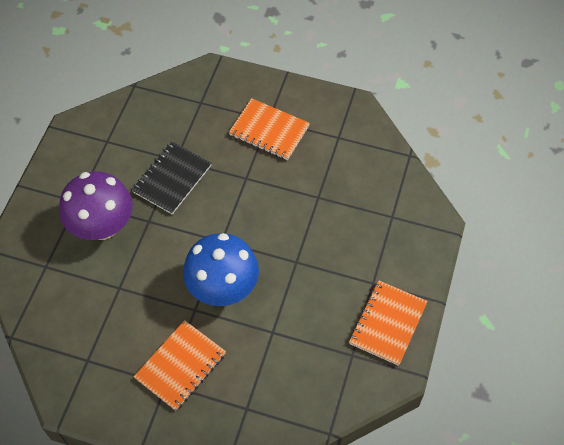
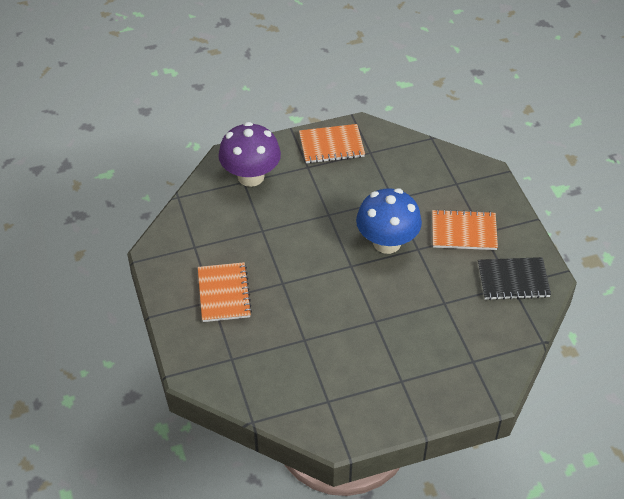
camera: 125 degrees left, 10 degrees down
(102, 226) = (407, 347): purple mushroom -> purple mushroom (251, 176)
(172, 179) = (325, 329): black notebook -> black notebook (513, 280)

